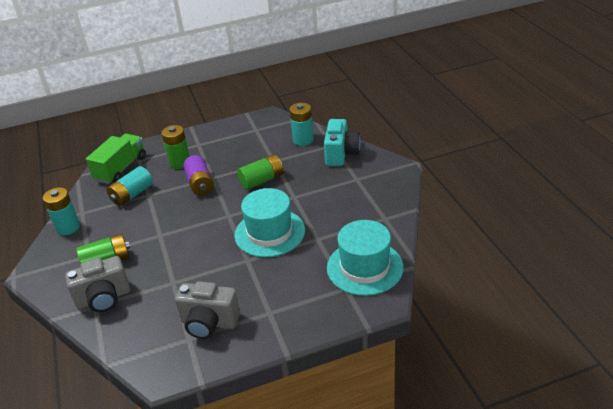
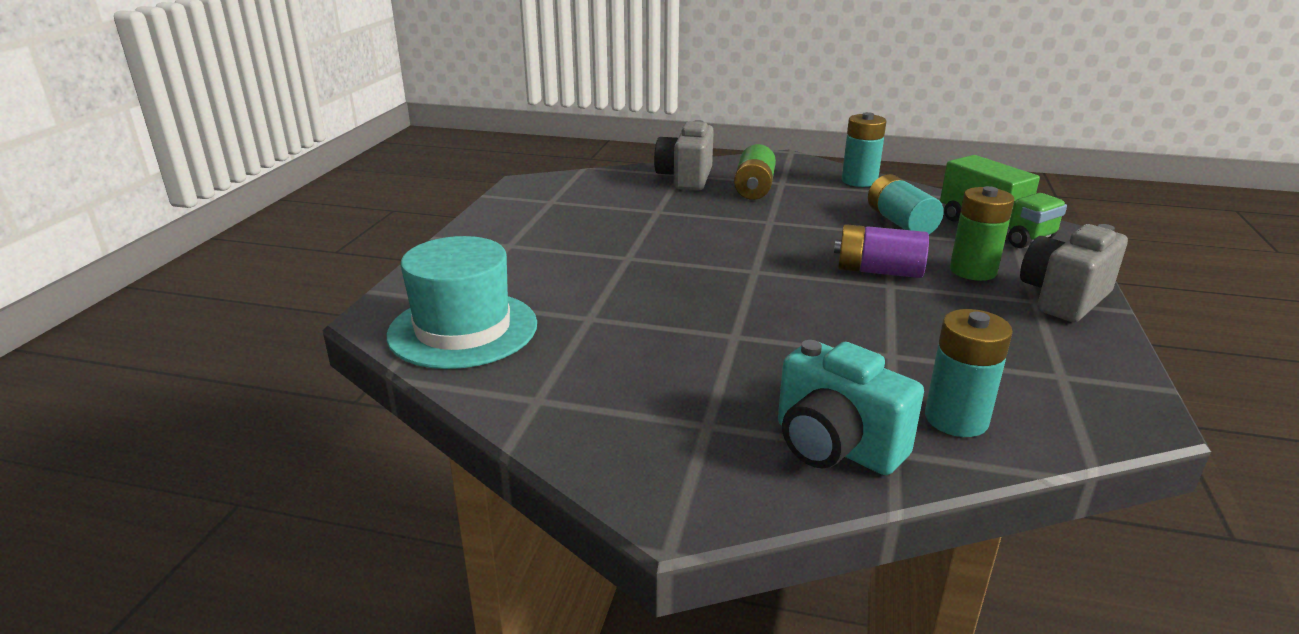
camera: 120 degrees right, 10 degrees down
(209, 323) = (554, 213): grey camera -> grey camera (1063, 298)
(262, 180) = (827, 323): green battery -> none
(269, 233) = (663, 287): turquoise hat -> none

